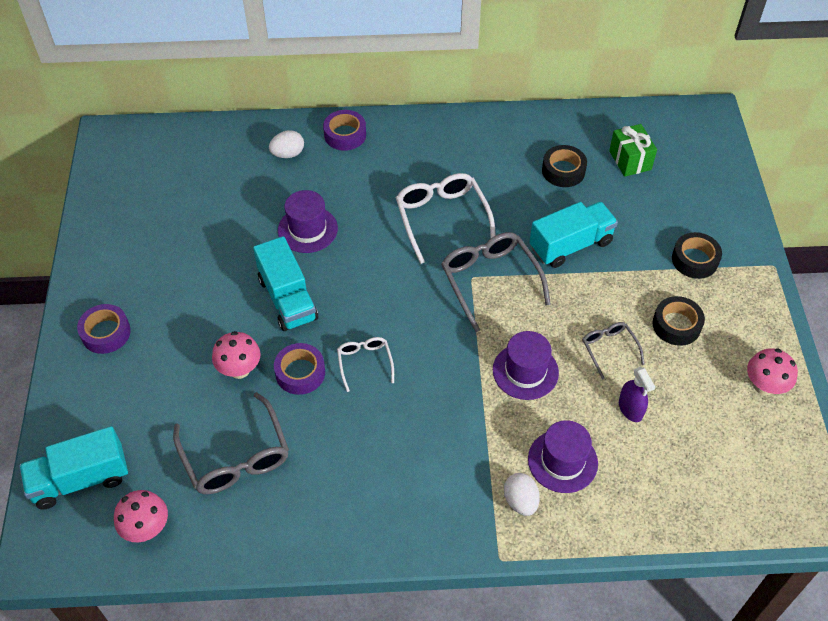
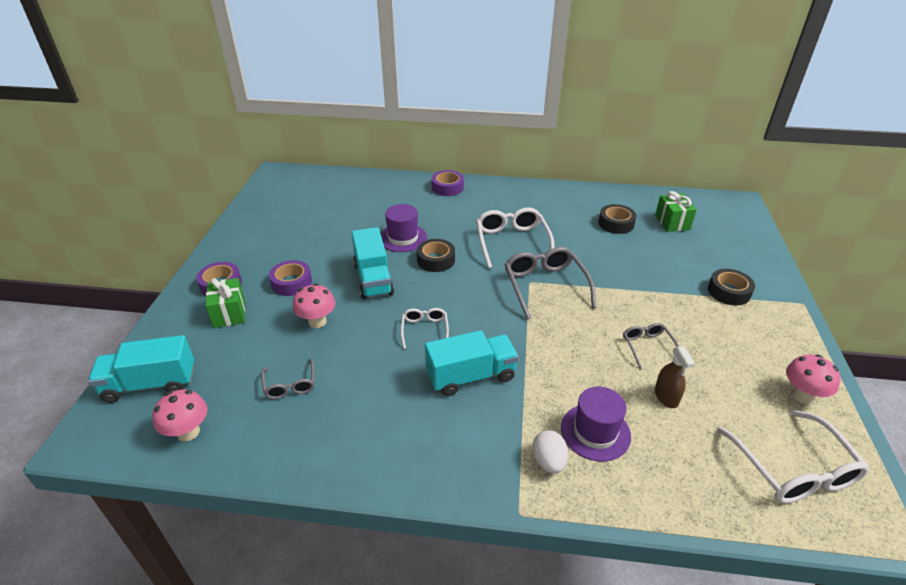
camera: 10 degrees right, 15 degrees down
(132, 373) = (229, 313): none -> green gift
(235, 456) = (290, 384): grey glasses -> grey glasses, size x0.55
(288, 154) = (401, 194): white egg -> none
(300, 373) = (367, 330): purple tape -> purple tape (291, 283)
(525, 371) = (567, 354): purple hat -> none
(570, 245) = (618, 270): turquoise truck -> turquoise truck (471, 376)
(630, 409) = (666, 397): purple spray bottle -> brown spray bottle
(676, 325) = (712, 336): black tape -> black tape (436, 260)
(750, 470) = (792, 468): none -> white glasses

